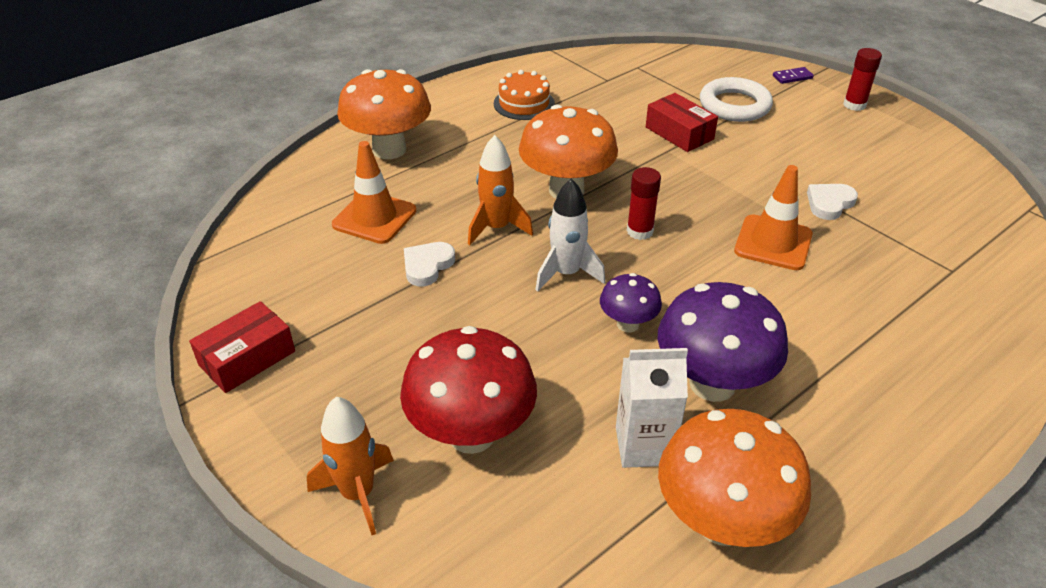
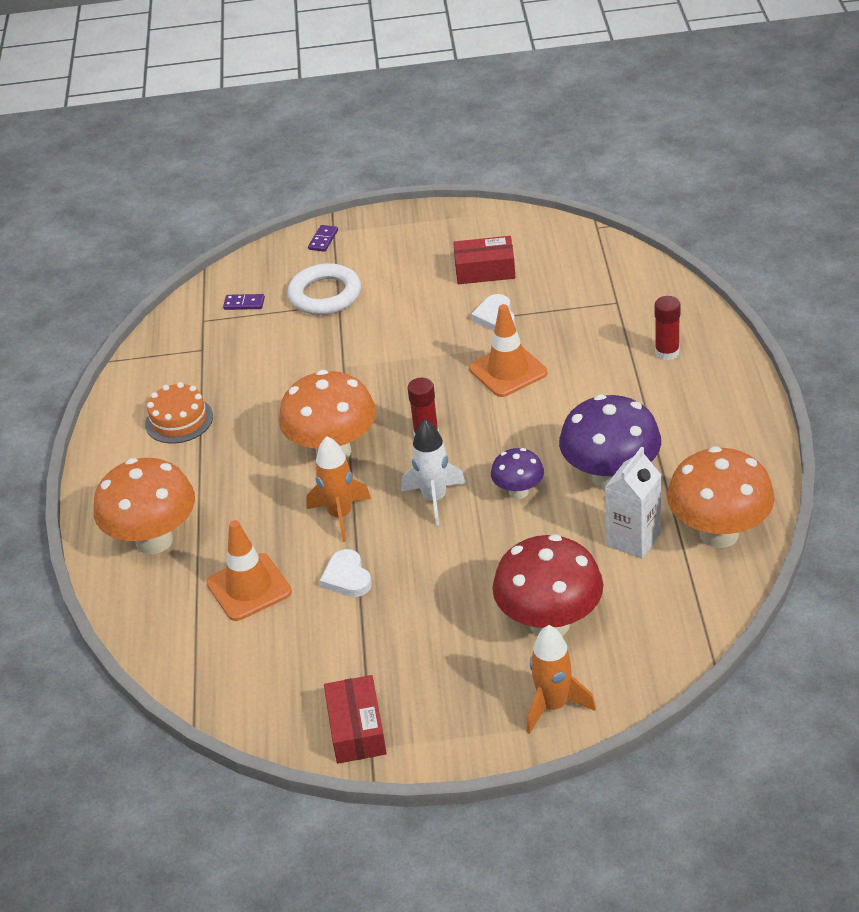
camera: 50 degrees left, 0 degrees up
(677, 75) = (244, 304): none -> purple domino
(679, 133) = (327, 347): red box -> red box (485, 270)
(854, 105) = (397, 230): red glue stick -> red glue stick (667, 352)

